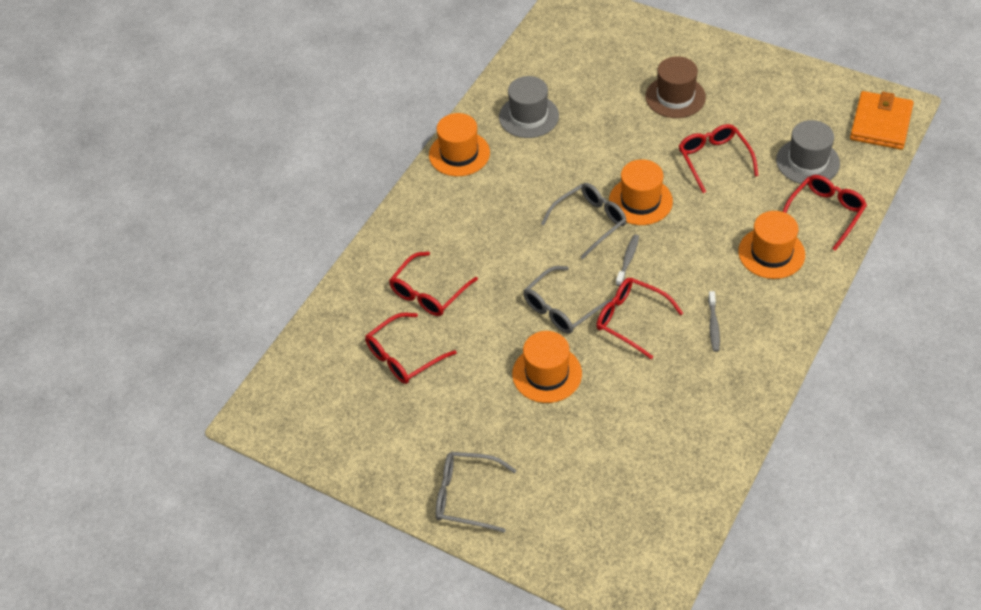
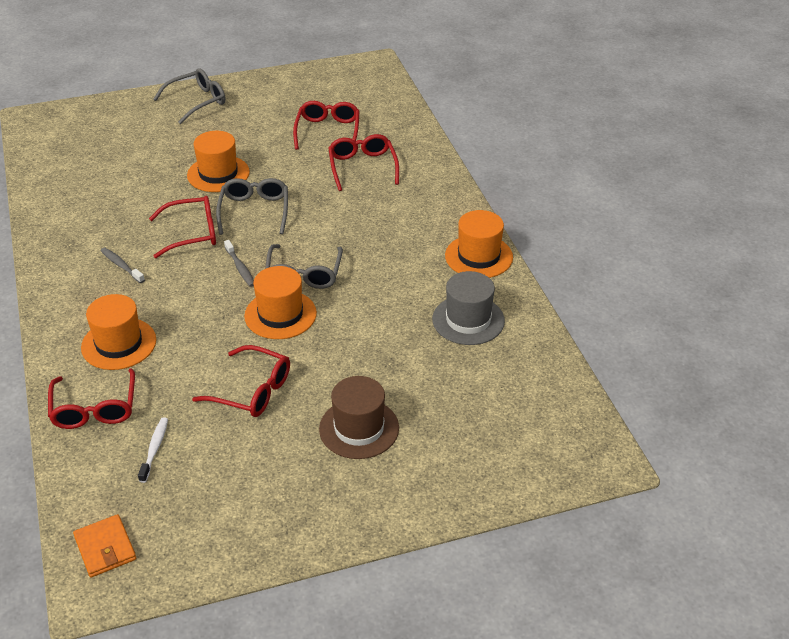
camera: 130 degrees right, 10 degrees down
(807, 162) = (154, 449): grey hat -> white toothbrush
(880, 123) = (105, 548): orange wallet -> orange wallet, size x0.63

